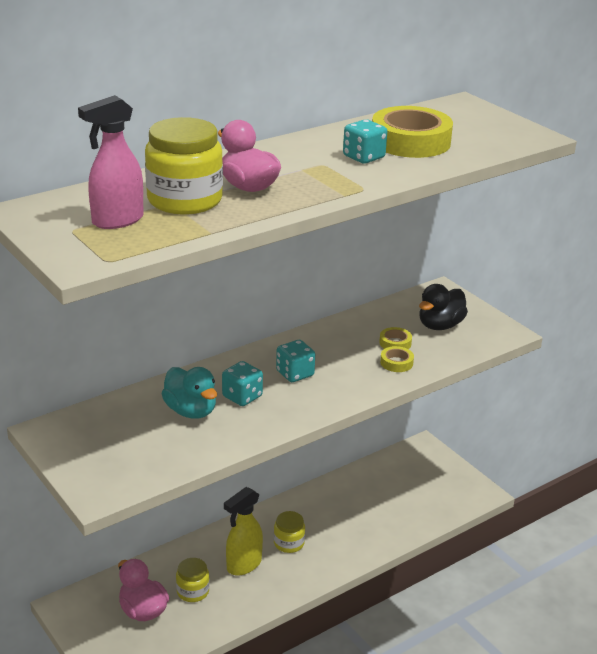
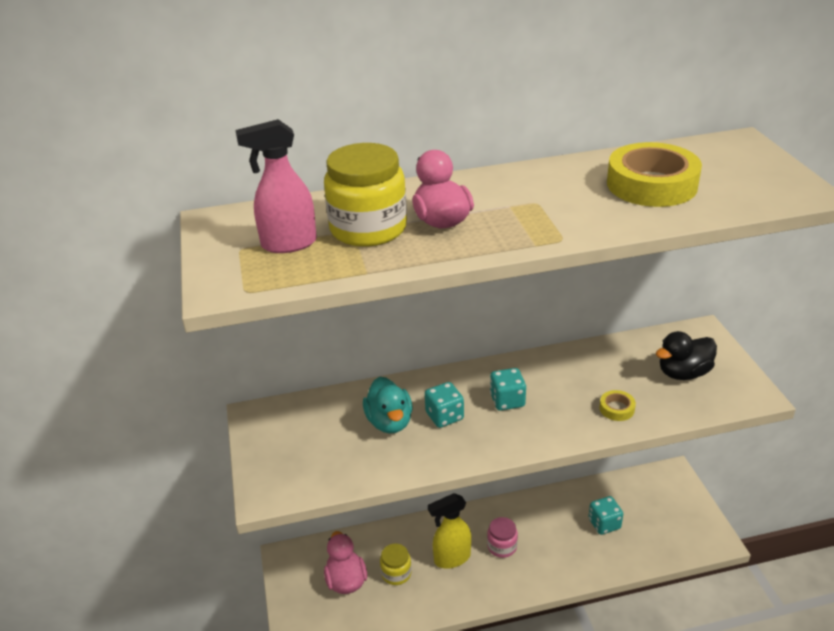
camera: 25 degrees right, 5 degrees up
(289, 543) = (502, 546): yellow jar -> pink jar
(363, 157) = (587, 198): turquoise dice -> turquoise dice (604, 524)
(395, 343) = (625, 385): yellow tape -> none

